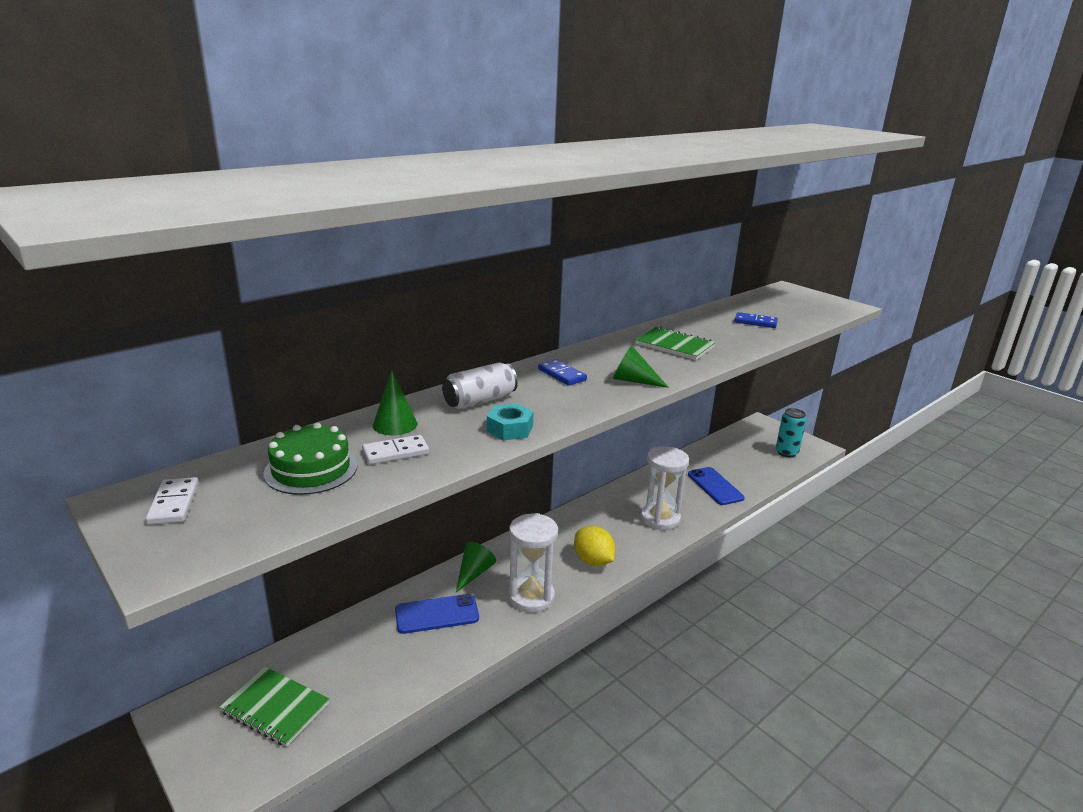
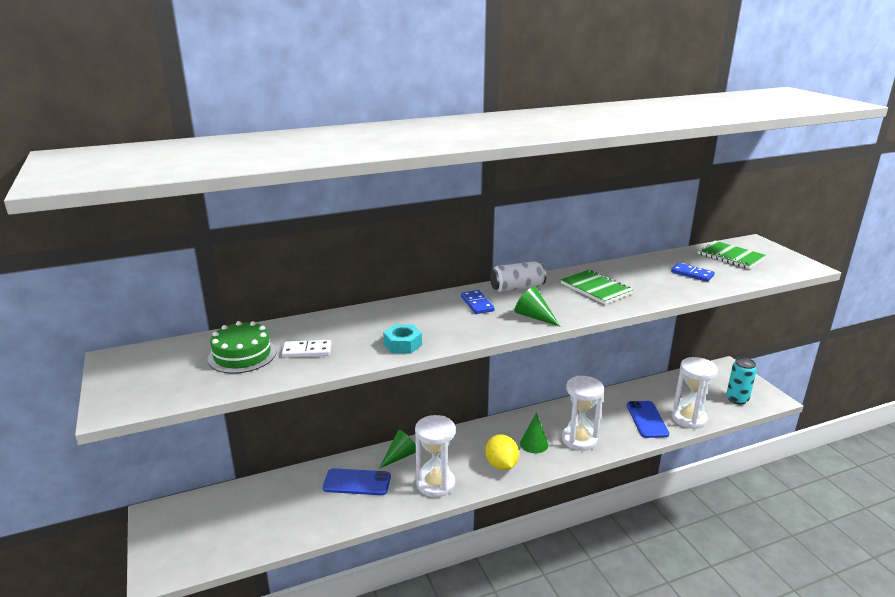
camera: 20 degrees right, 0 degrees up
(174, 503) = (144, 366): white domino -> none
(275, 708) = (216, 525): green notebook -> green notebook (730, 256)
(395, 424) = (321, 329): green cone -> green cone (534, 444)
(480, 400) = (396, 318): white can -> white can (517, 288)
(753, 478) = (688, 418): none -> white hourglass

